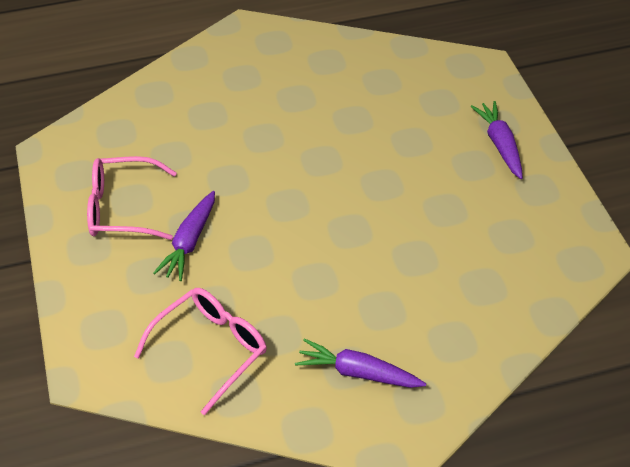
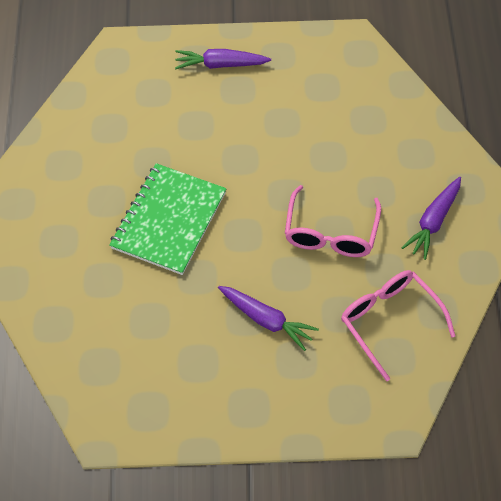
camera: 75 degrees left, 10 degrees up
(122, 208) = (207, 372): pink glasses -> pink glasses (330, 233)
(287, 145) = (169, 220): none -> green notebook

